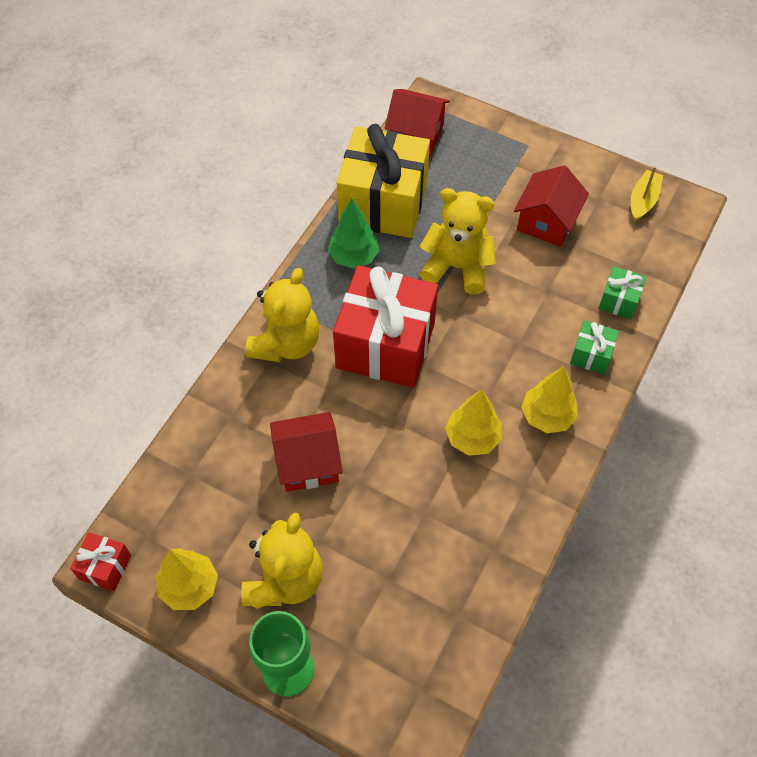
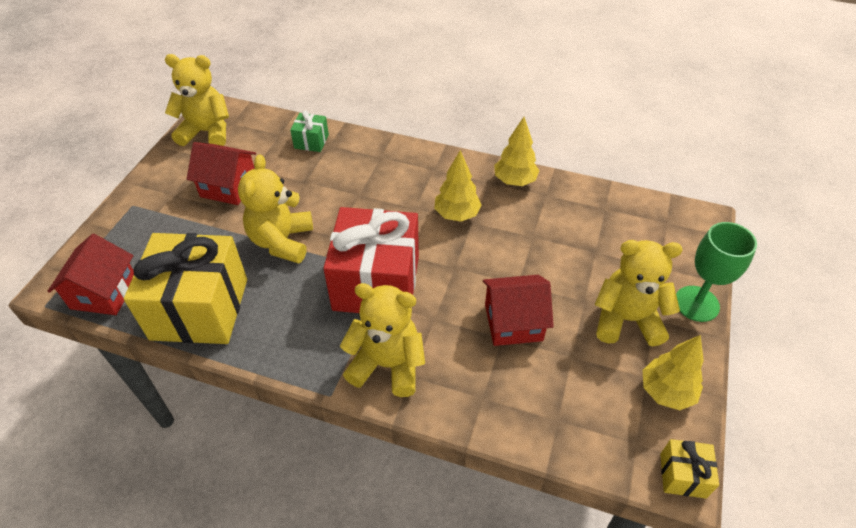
camera: 100 degrees left, 10 degrees down
(105, 567) = (683, 475): red gift -> yellow gift
(308, 462) = (513, 322): red house -> red house turned 75 degrees counterclockwise
(354, 257) = (272, 324): green tree -> none
(547, 416) = (426, 174): yellow tree -> yellow tree (514, 181)
(591, 355) = (365, 154): green gift -> none
(643, 200) = (207, 132): yellow boat -> yellow teddy bear

